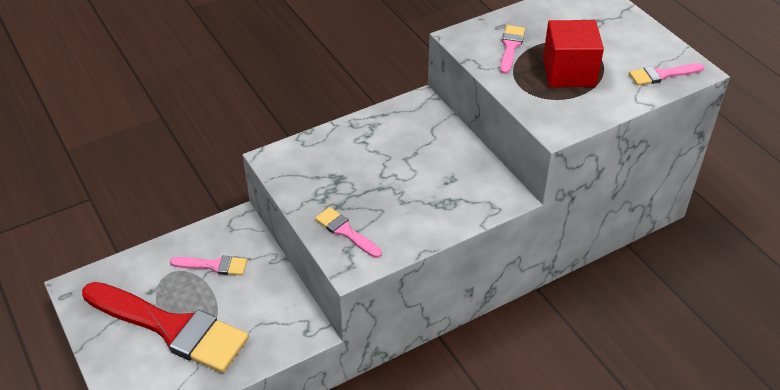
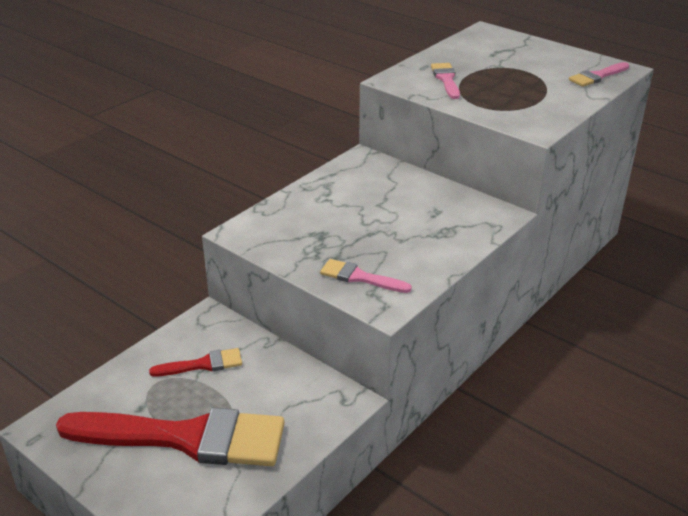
camera: 20 degrees left, 10 degrees down
(213, 266) = (202, 364): pink brush -> red brush
(569, 72) = (514, 88): red cube -> none

